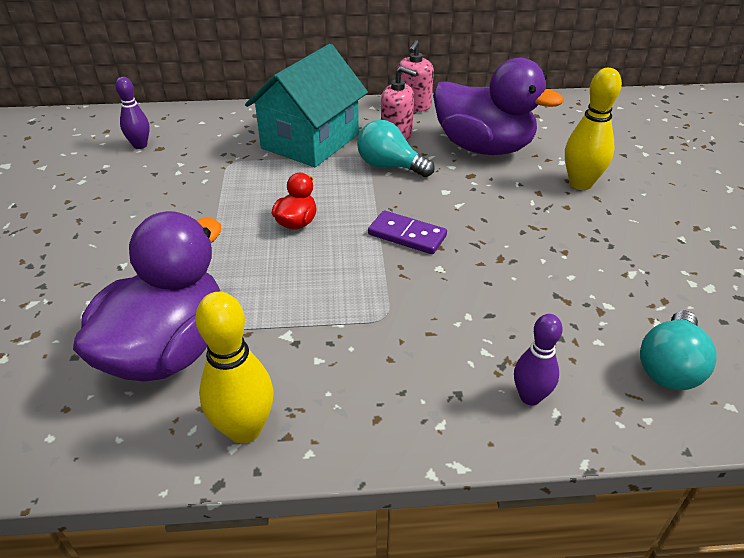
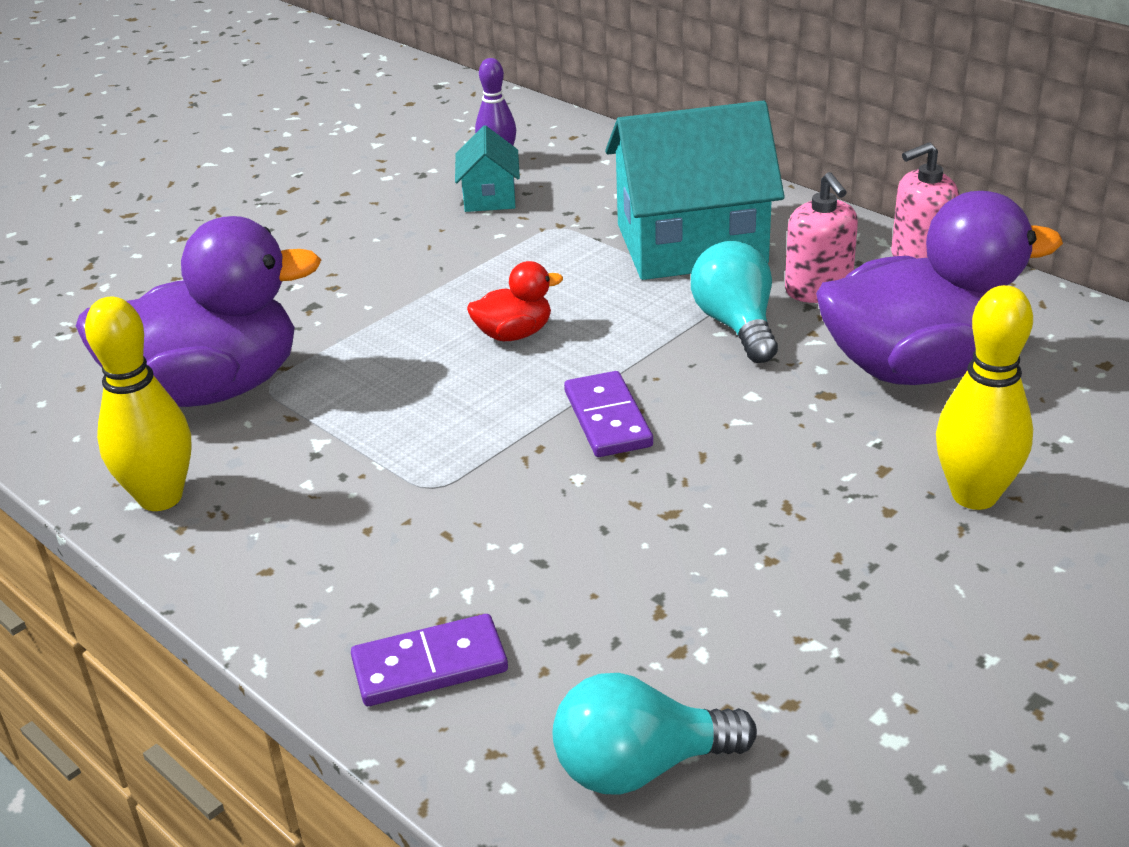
camera: 50 degrees right, 5 degrees down
(166, 165) = (489, 197): none -> turquoise house
(483, 148) = (917, 368): purple duck -> purple duck turned 90 degrees counterclockwise
(530, 397) = (430, 666): purple bowling pin -> purple domino

